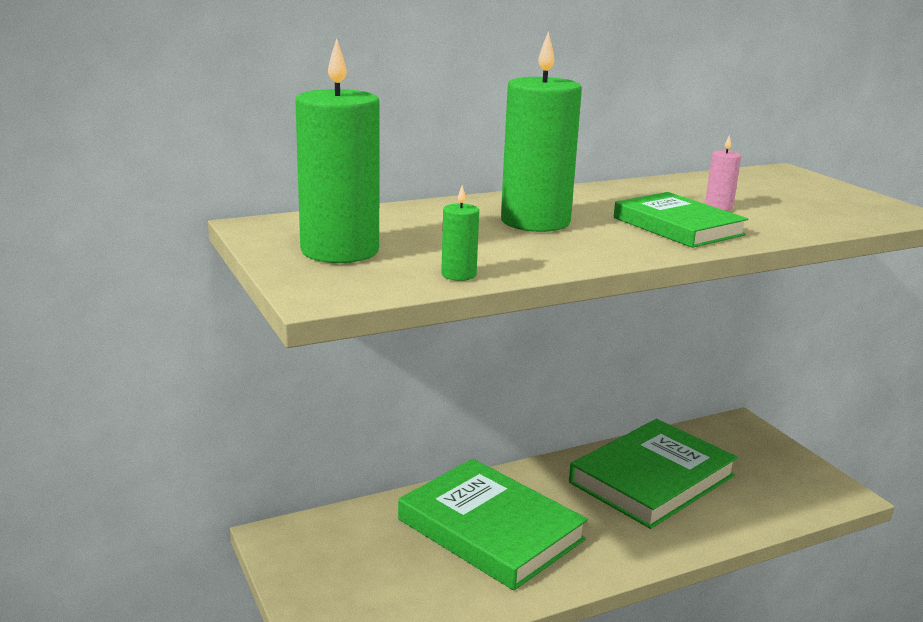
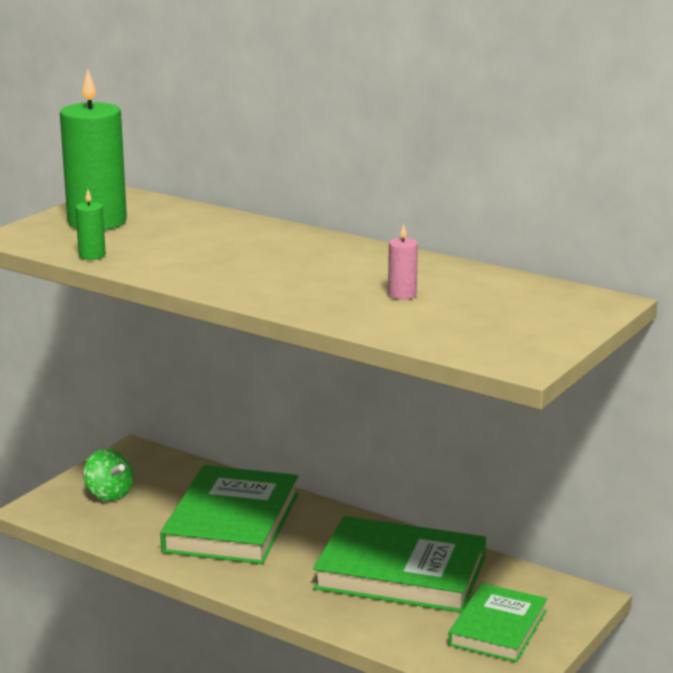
camera: 60 degrees right, 0 degrees up
(353, 584) = (109, 494): none -> green spinning top
(535, 222) = (248, 251): green candle -> none
(678, 226) = (312, 290): green book -> green book (498, 628)

